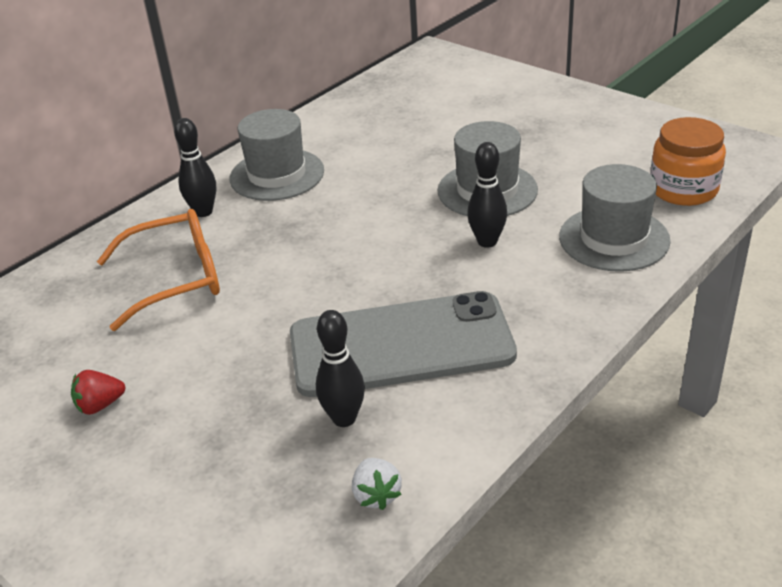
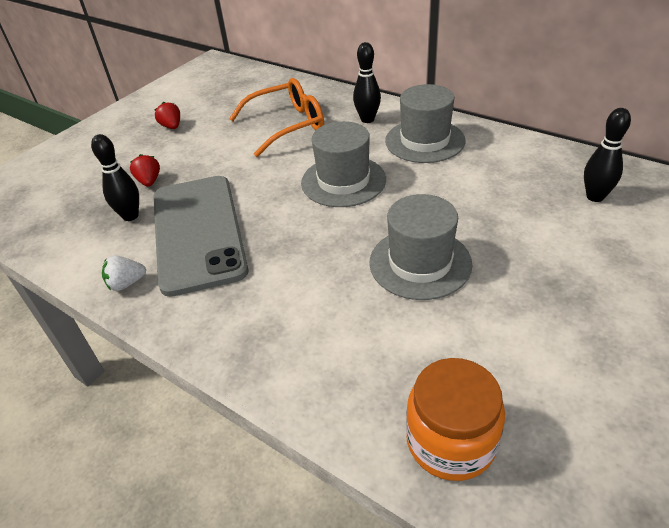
camera: 85 degrees right, 5 degrees up
(176, 279) = (287, 125): orange glasses -> orange glasses turned 90 degrees counterclockwise
(260, 410) = (149, 181): none -> red strawberry
(376, 495) = (59, 238): white strawberry -> white strawberry (126, 283)
(487, 242) = (331, 269): black bowling pin -> black bowling pin (595, 197)
(614, 239) = (337, 365): grey hat -> grey hat (343, 181)

